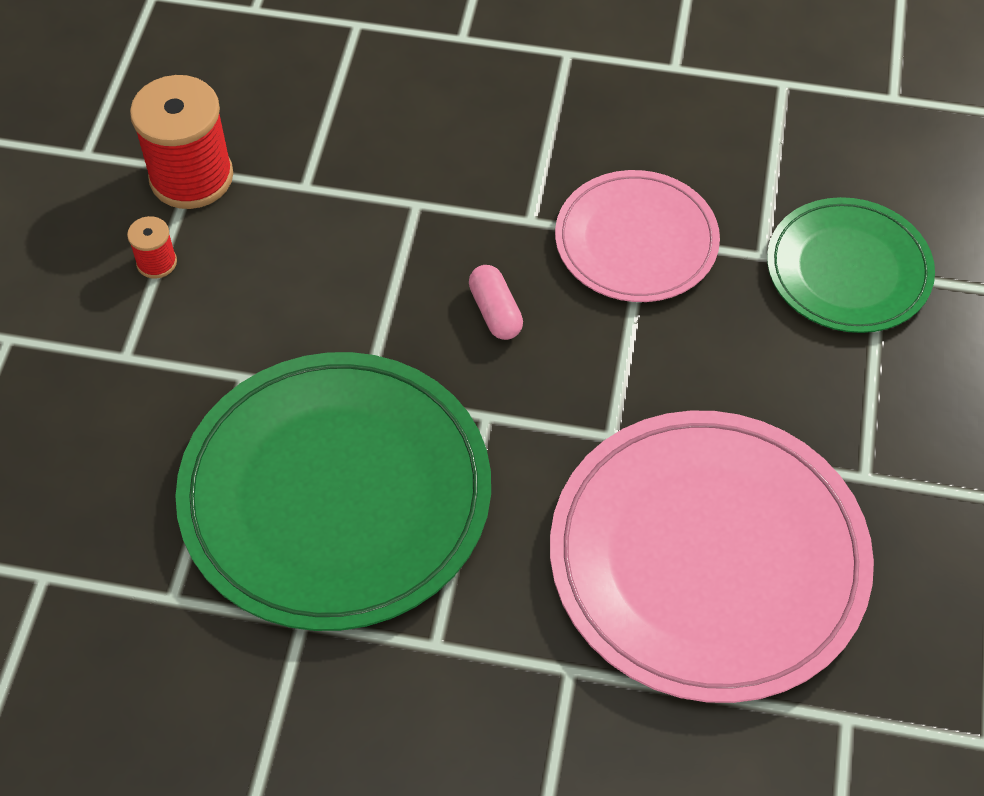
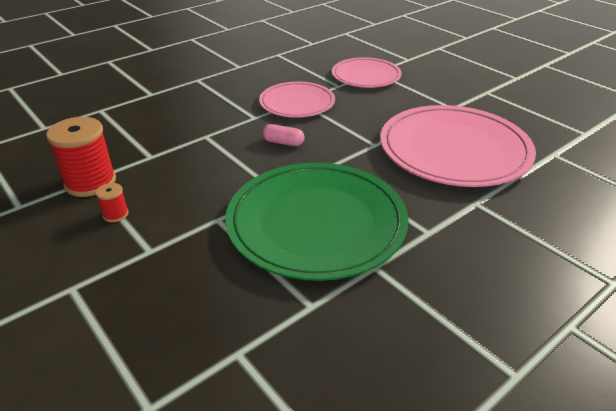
camera: 50 degrees left, 20 degrees down
(848, 269) = (366, 76): green plate -> pink plate

